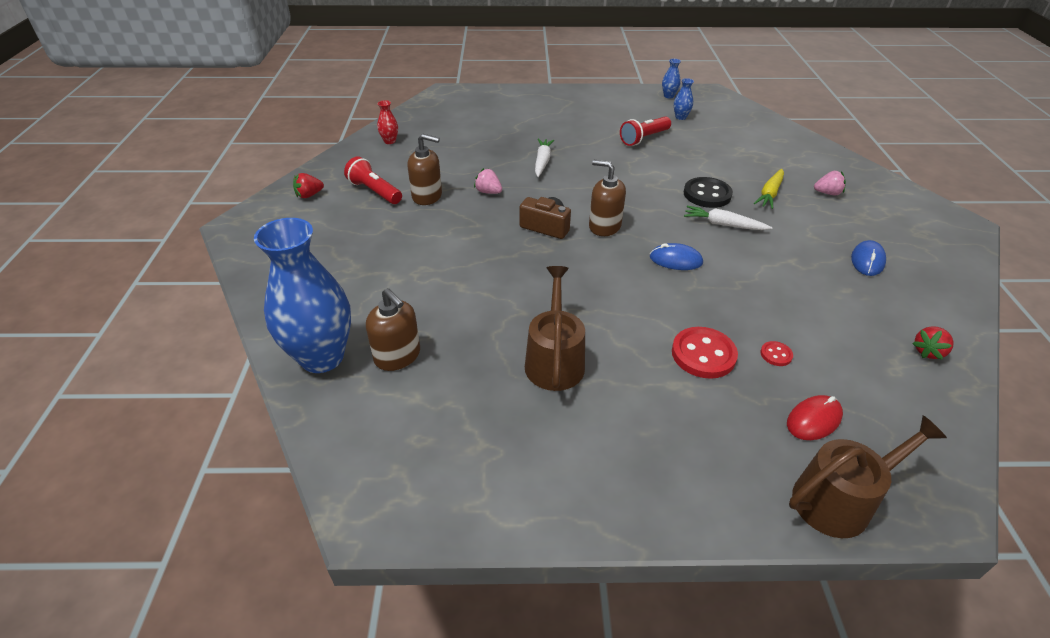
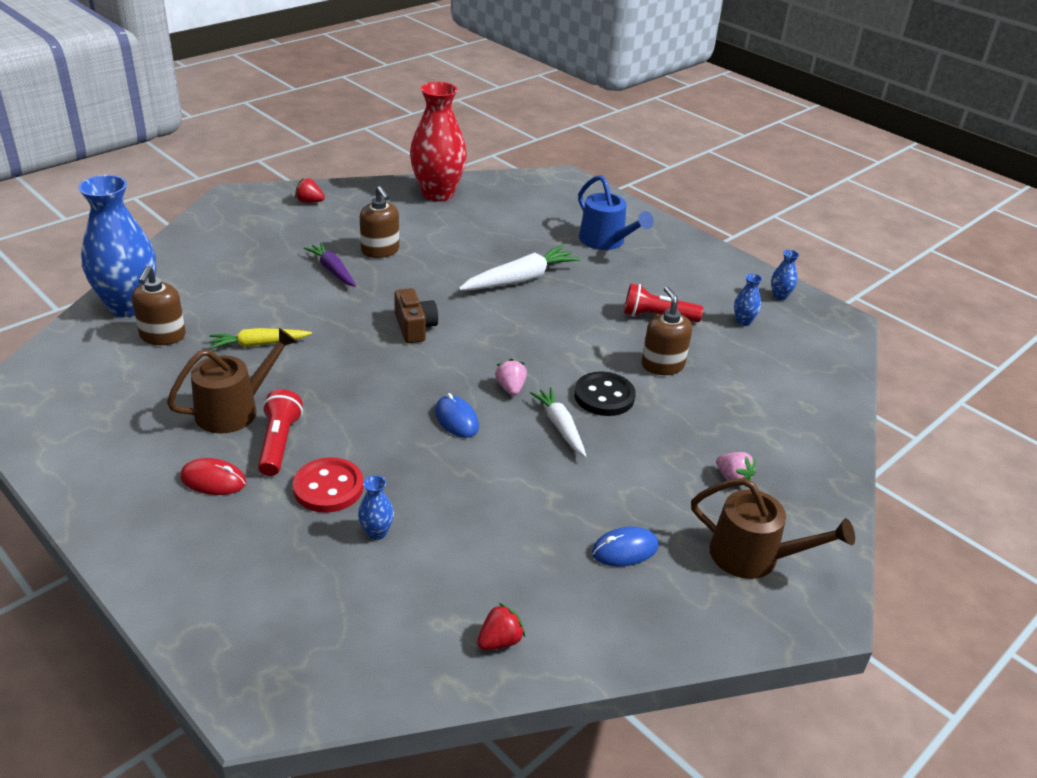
camera: 45 degrees right, 5 degrees down
(374, 191) = (353, 225): red flashlight -> red flashlight (279, 443)
(390, 141) = (438, 194): red vase -> red vase, size x2.48
(423, 228) = (332, 270): none -> purple carrot
(488, 192) = (428, 275): pink strawberry -> pink strawberry (510, 388)
(540, 115) = (606, 241): none -> blue watering can
(542, 162) = (520, 279): white carrot -> white carrot, size x1.55
(604, 226) = (458, 357): brown soap dispenser -> brown soap dispenser (662, 365)
(769, 194) = (668, 437): yellow carrot -> yellow carrot (258, 344)
(776, 354) = (376, 533): red button -> blue vase
(813, 420) = (304, 586): red mouse -> red mouse (213, 480)
(839, 500) = (210, 633): brown watering can -> brown watering can (753, 556)
(928, 352) = (500, 641): red strawberry -> red strawberry turned 135 degrees clockwise

